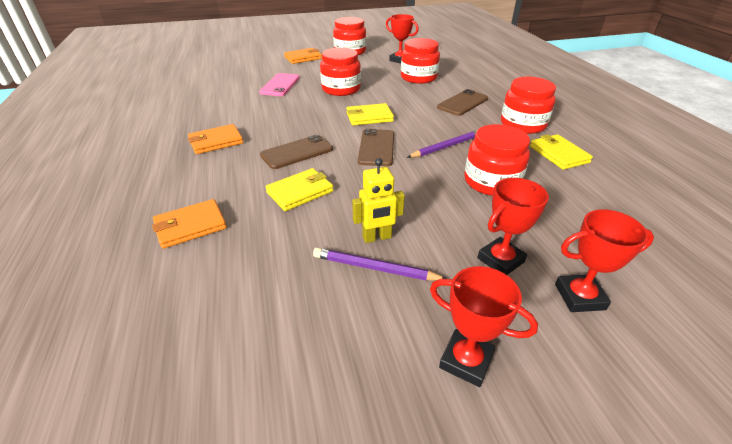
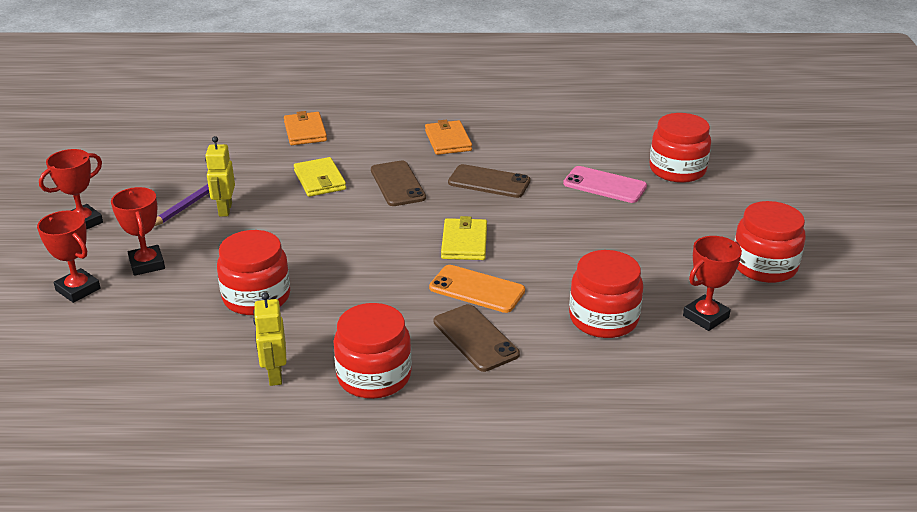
camera: 105 degrees right, 5 degrees down
(303, 58) = (729, 213): orange wallet -> none
(341, 89) = (573, 233): red jar -> red jar (677, 170)
(376, 148) = (378, 235): brown phone -> brown phone (489, 182)
(417, 108) = (477, 289): none -> orange phone
(446, 147) = (350, 286): purple pencil -> none
(558, 154) = (275, 375): yellow wallet -> yellow robot
(579, 297) = (78, 289): red trophy -> red trophy turned 60 degrees counterclockwise

